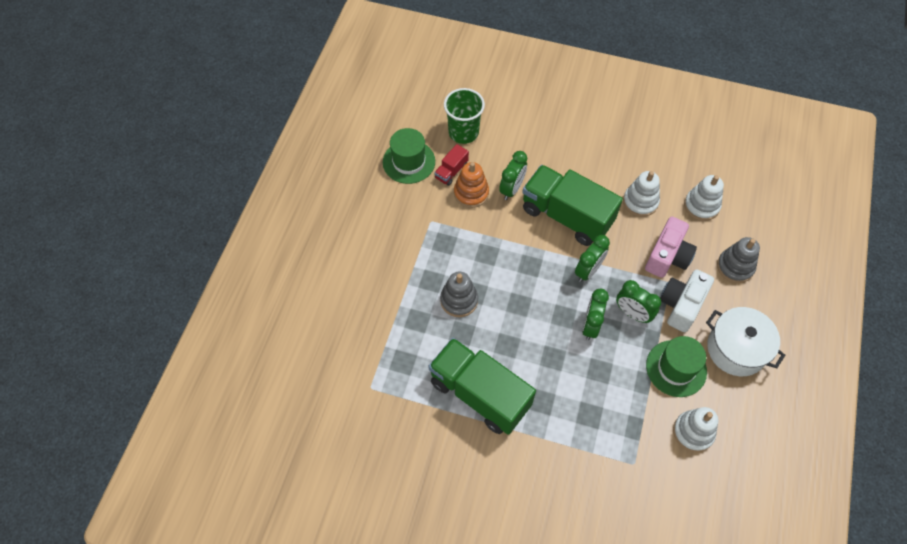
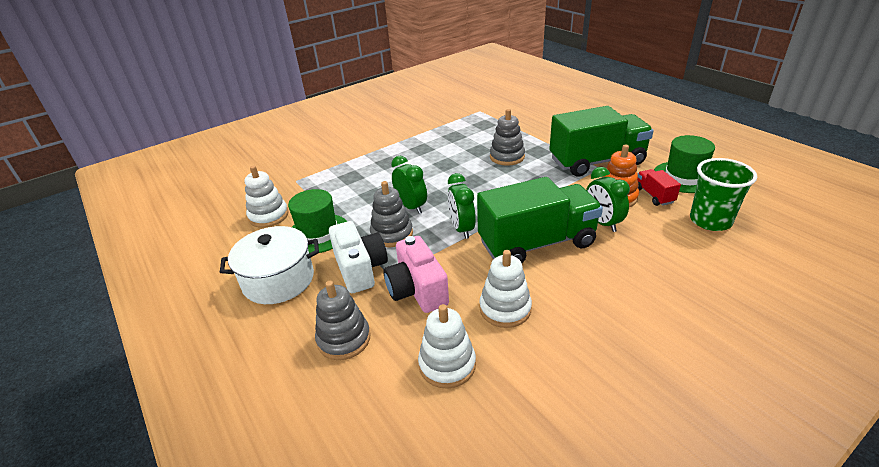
camera: 130 degrees right, 25 degrees down
(479, 394) = (425, 142): green truck -> green truck (597, 162)
(632, 313) = (392, 234): green clock -> grey stacking toy

